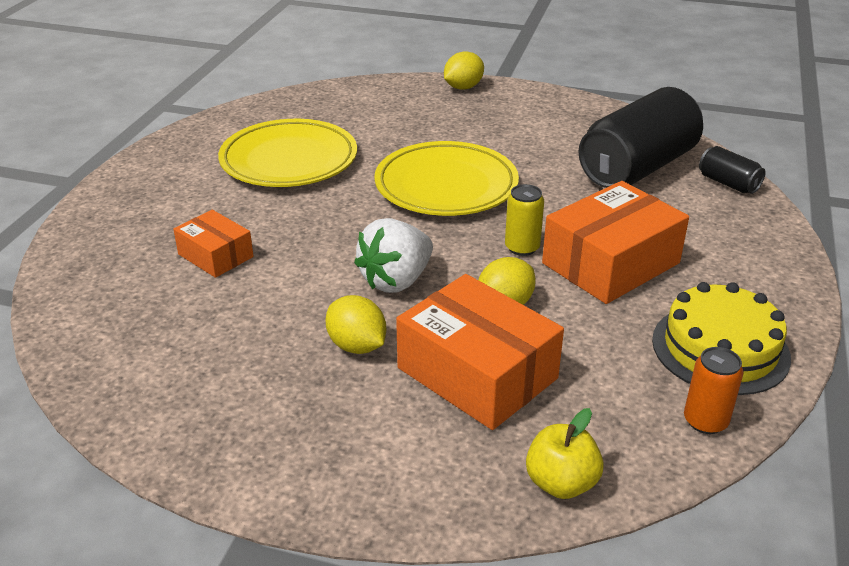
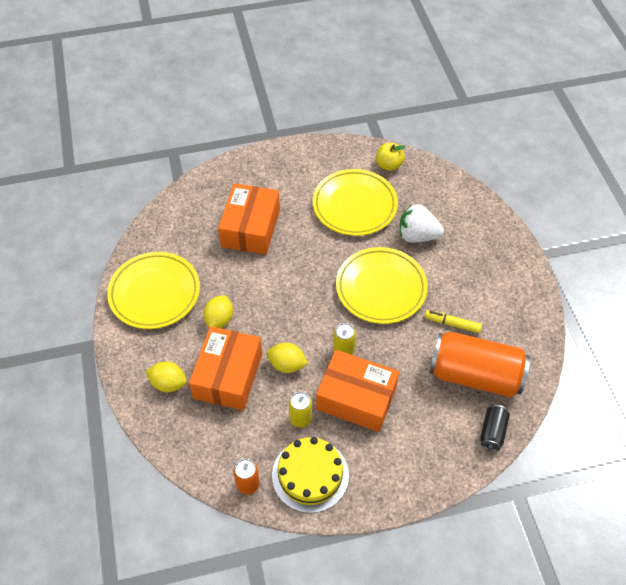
camera: 60 degrees right, 20 degrees up
(215, 255) = (251, 228): orange box -> orange box, size x1.79
(222, 405) = (155, 293): none -> yellow plate
(396, 280) = (278, 310): white strawberry -> white strawberry (417, 236)
(463, 87) = (508, 240): yellow lemon -> yellow lemon (168, 383)
(549, 157) = (452, 324): none -> yellow marker
(561, 483) = (175, 438): yellow apple -> yellow apple (389, 165)
(612, 324) = (300, 418): none -> yellow can
(638, 168) = (475, 375): black can -> orange can

